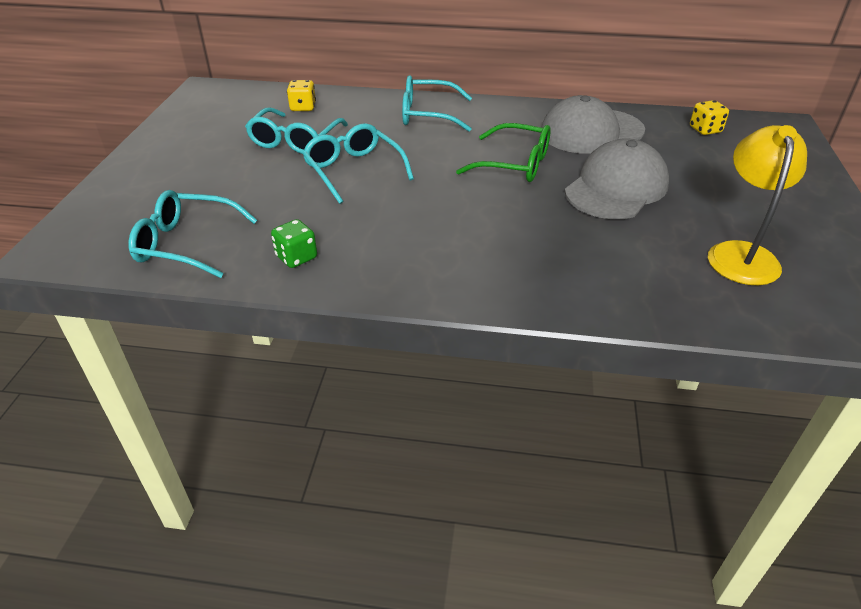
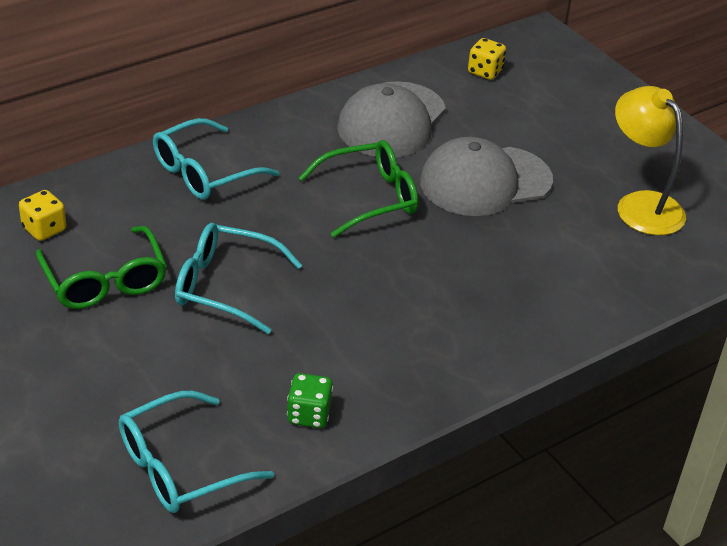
camera: 45 degrees left, 0 degrees up
(295, 141) = (105, 281): turquoise glasses -> green glasses
(616, 187) = (485, 181): grey cap -> grey cap turned 105 degrees counterclockwise

